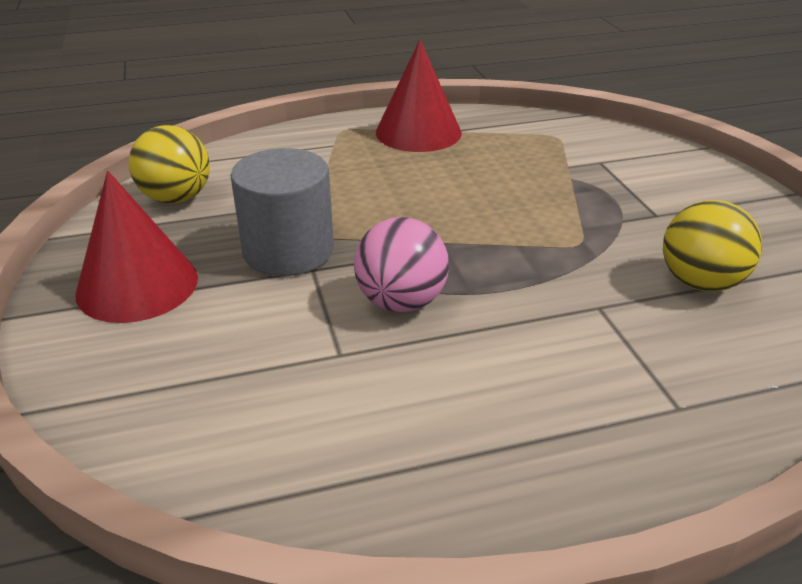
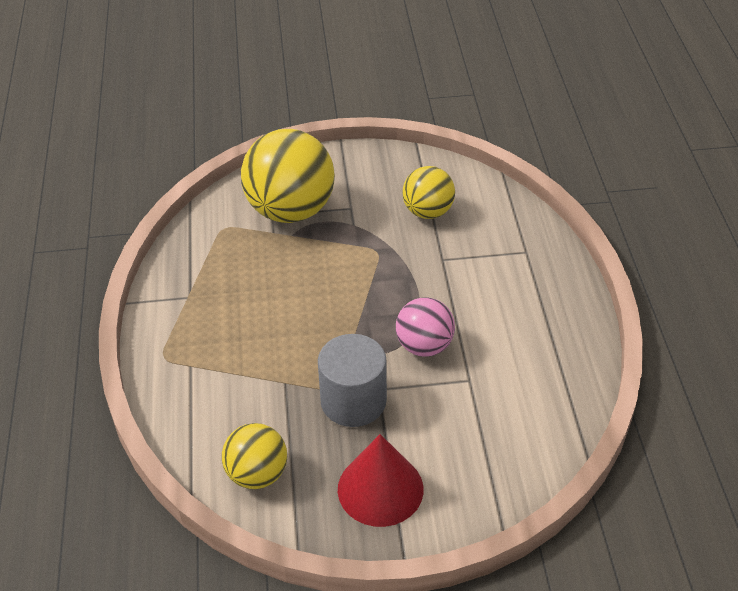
camera: 80 degrees left, 10 degrees up
(418, 132) = (187, 307): red cone -> none
(616, 172) = (290, 210): none -> yellow ball

